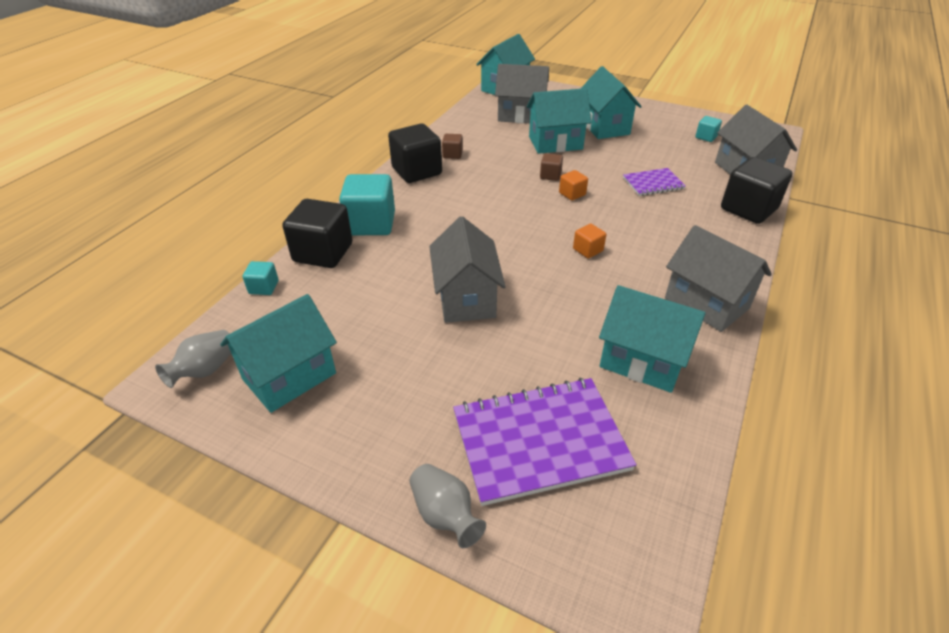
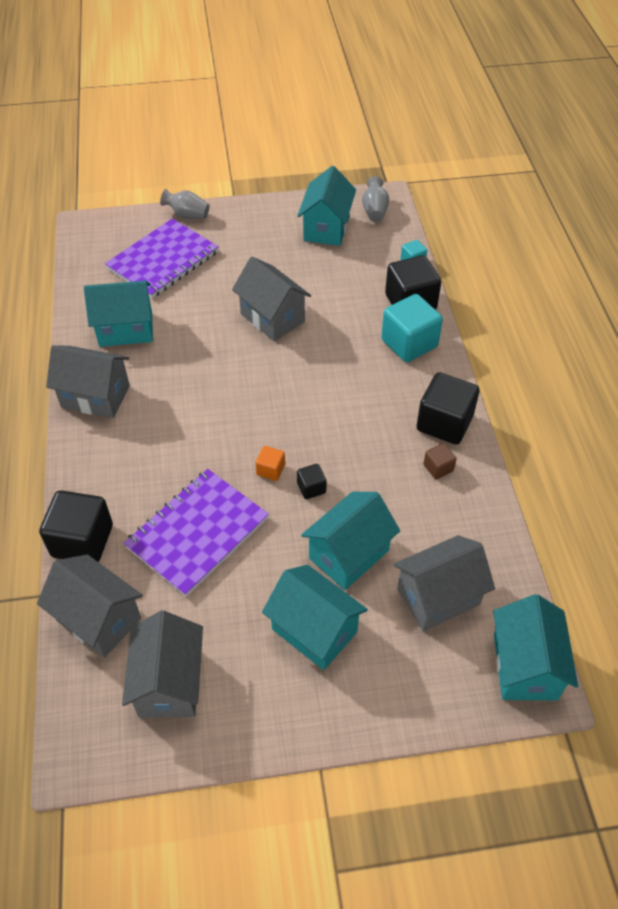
camera: 145 degrees right, 10 degrees up
(550, 175) = (311, 488): brown cube -> black cube
(588, 250) = (213, 404): orange cube -> none
(653, 183) = (197, 533): purple notebook -> purple notebook, size x1.91
(706, 137) = (170, 682): turquoise cube -> grey house

